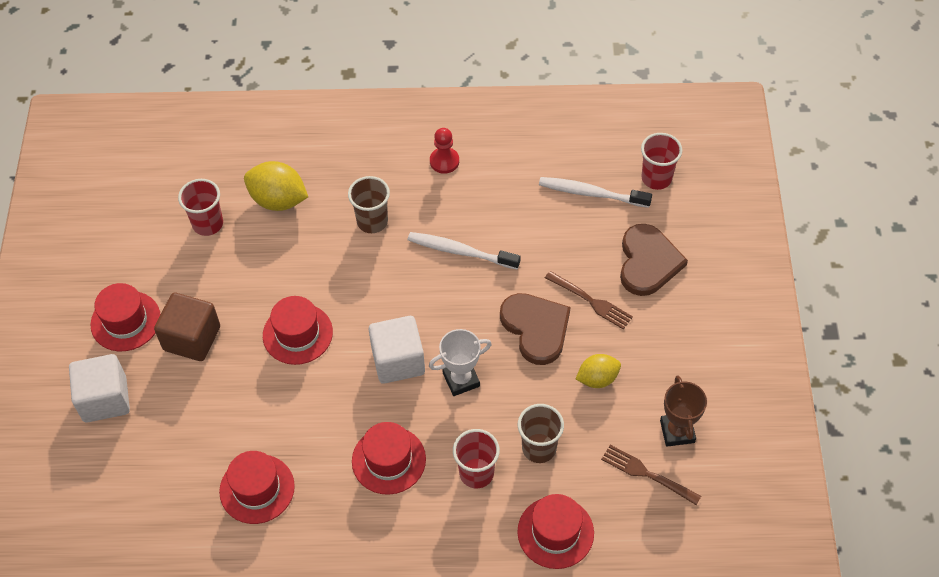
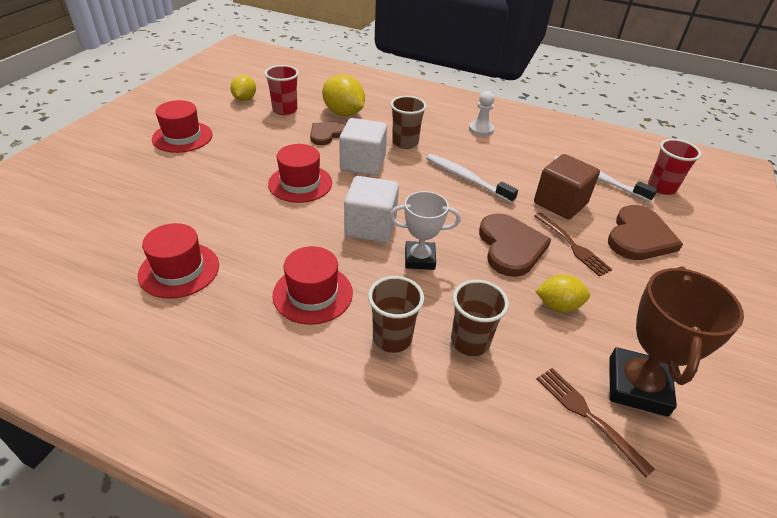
camera: 20 degrees right, 15 degrees down
(105, 399) = (123, 171): white cube -> white cube (363, 163)
(148, 225) = (244, 99): none -> yellow lemon
(192, 338) = (219, 160): brown cube -> brown cube (560, 203)
(280, 246) = (326, 134): none -> brown heart
(444, 161) = (481, 129): red pawn -> white pawn
(476, 473) = (392, 338): red cup -> brown cup
(555, 532) = (451, 433): red hat -> none
(677, 431) = (637, 386): brown trophy -> brown trophy, size x1.53

